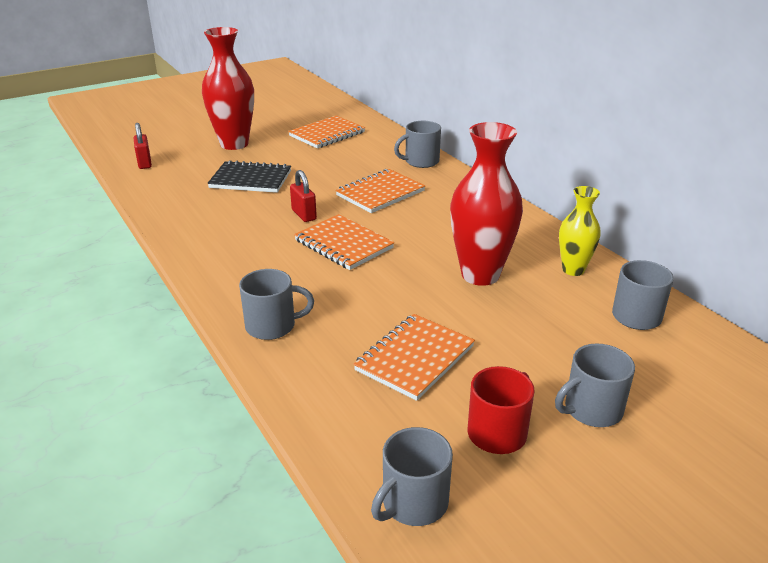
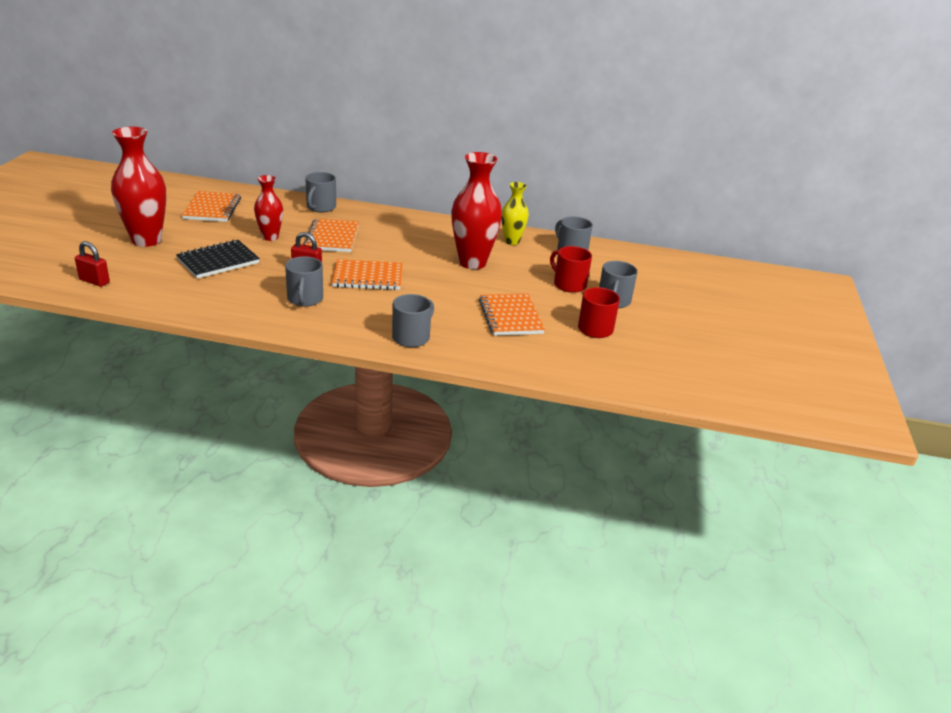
camera: 50 degrees left, 0 degrees up
(328, 174) = (270, 237): none -> red vase
(413, 503) = (607, 371): grey mug -> grey mug (305, 299)
(561, 355) = (569, 284): none -> red mug

